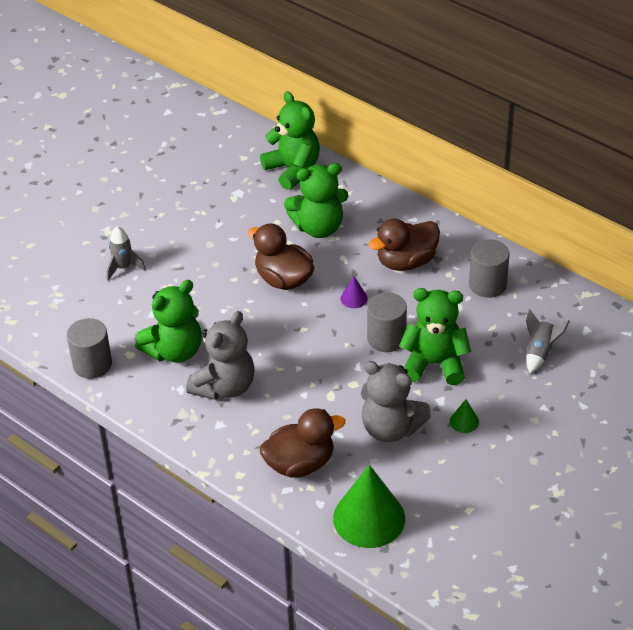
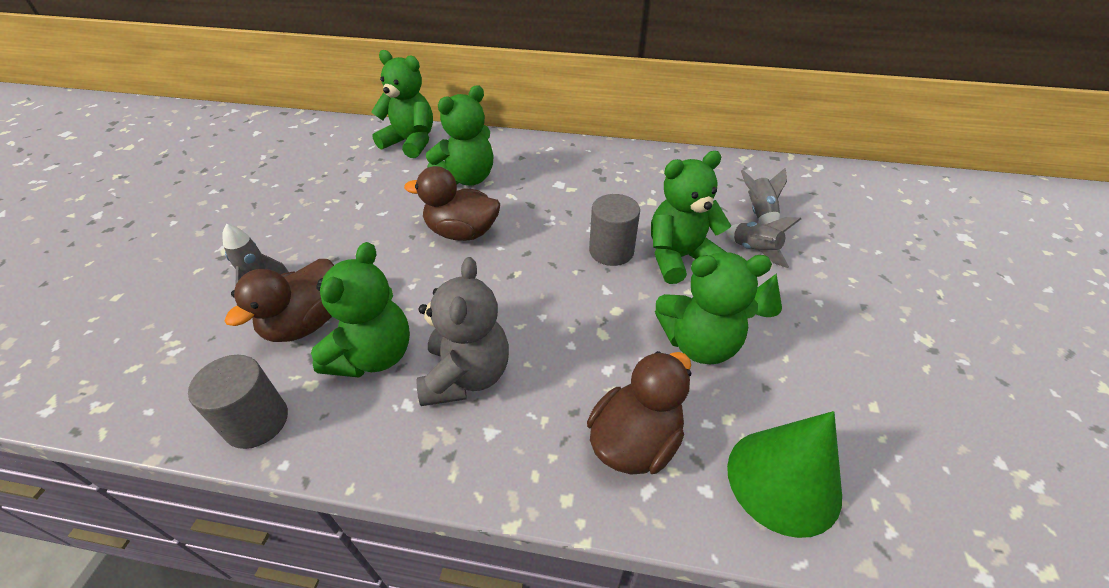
camera: 30 degrees left, 0 degrees up
(354, 298) = (548, 226): purple cone -> none
(390, 428) = (699, 343): grey teddy bear -> green teddy bear
(406, 261) = (572, 180): brown duck -> brown duck (306, 323)
(487, 284) = (659, 176): grey cylinder -> none
(500, 381) = (754, 251): none -> grey rocket

